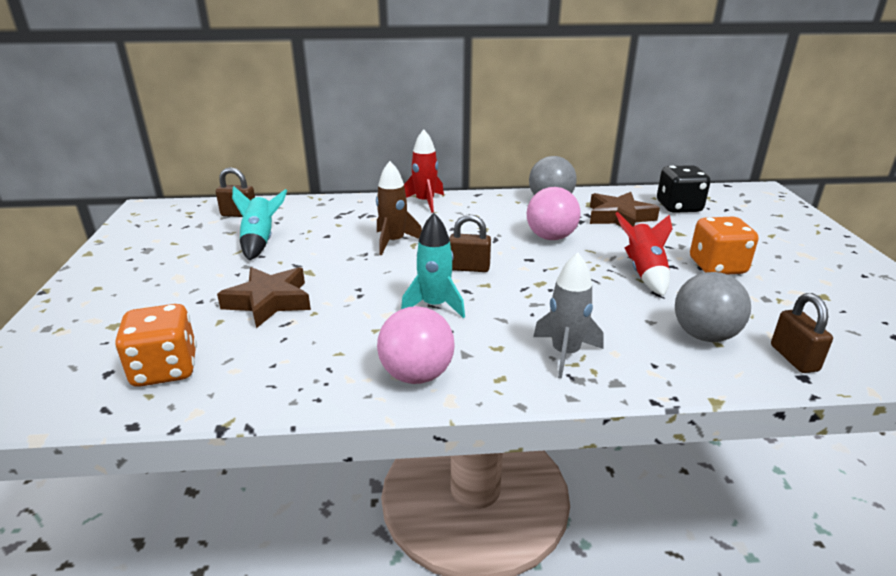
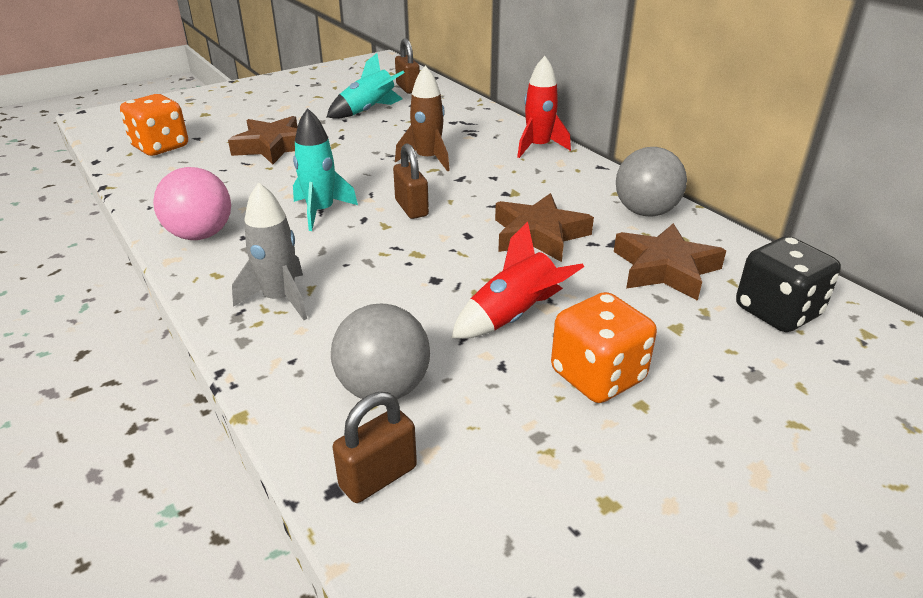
camera: 60 degrees right, 5 degrees up
(550, 237) = (539, 235): pink ball -> brown star

